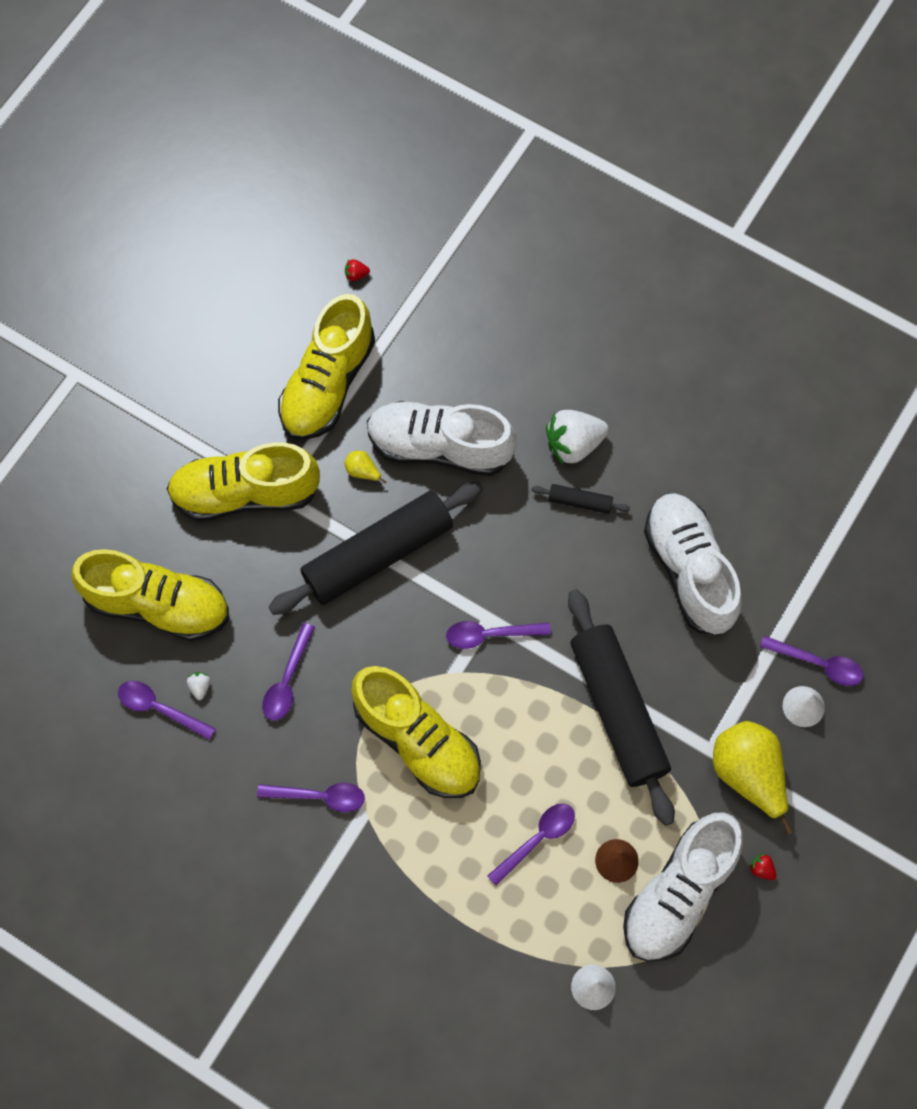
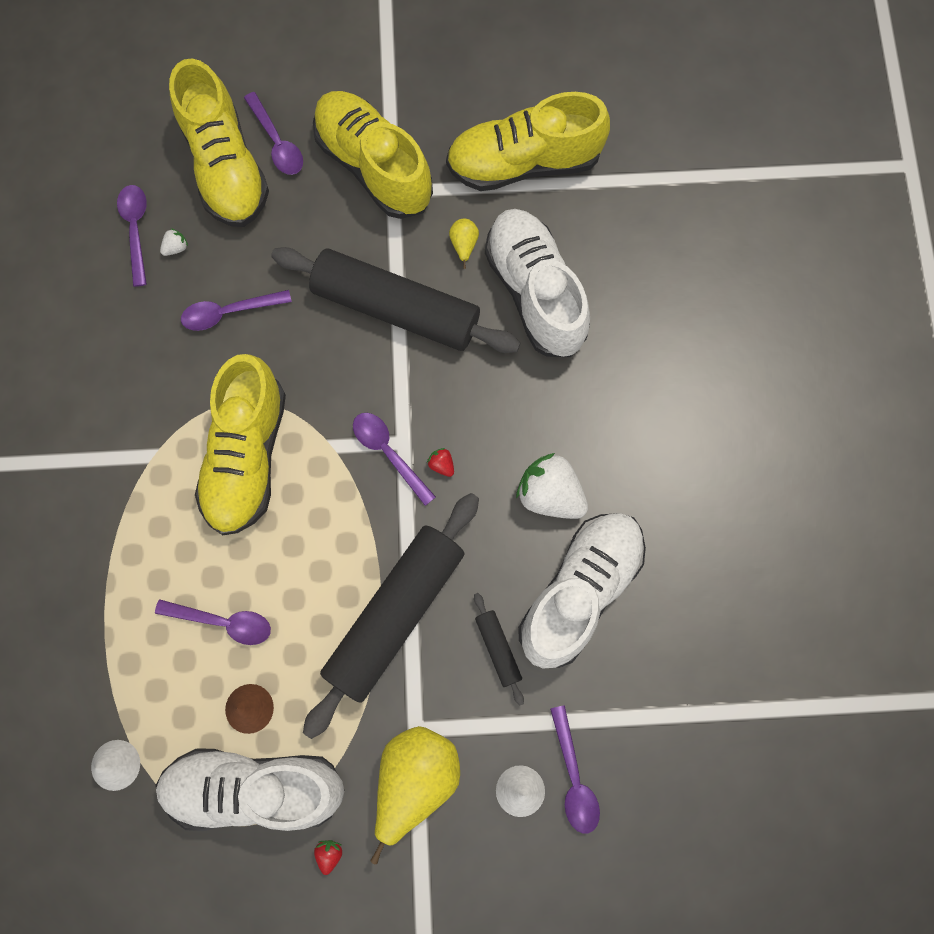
camera: 55 degrees right, 5 degrees up
(319, 796) = (142, 408): purple spoon -> purple spoon (277, 142)
(356, 275) = (644, 117): red strawberry -> red strawberry (441, 465)
(573, 444) = (626, 405): white strawberry -> white strawberry (550, 495)
(580, 502) = (573, 447): black rolling pin -> black rolling pin (498, 649)

